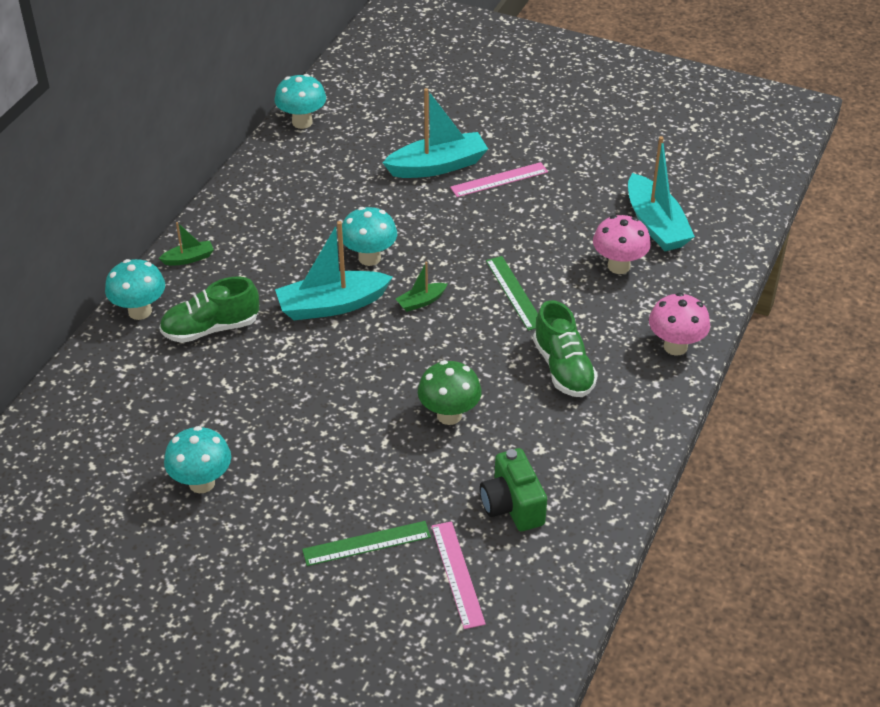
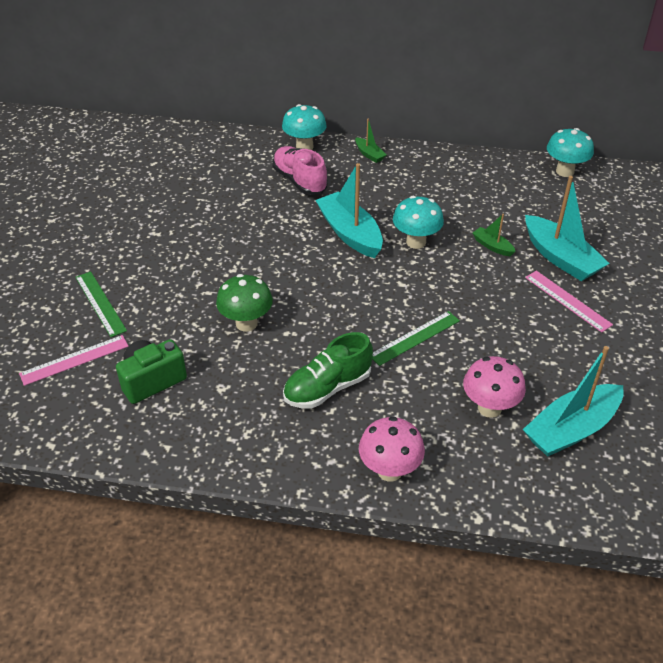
camera: 75 degrees right, 0 degrees up
(202, 483) = (146, 212): turquoise mushroom -> none
(211, 328) = (300, 181): green shoe -> pink shoe
(421, 302) = (376, 282): green boat -> green boat (492, 246)

